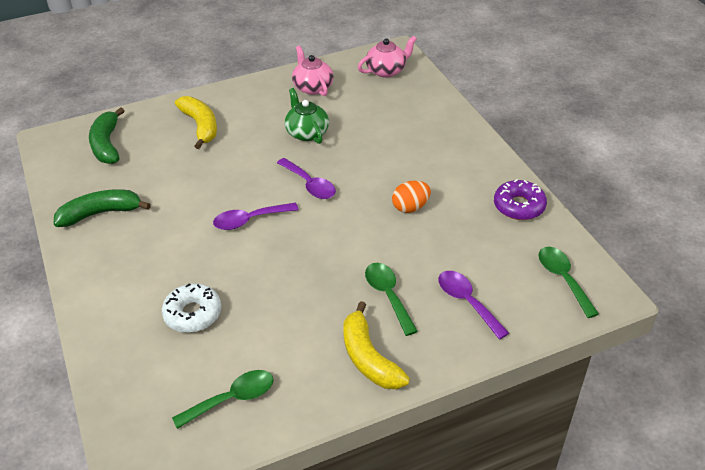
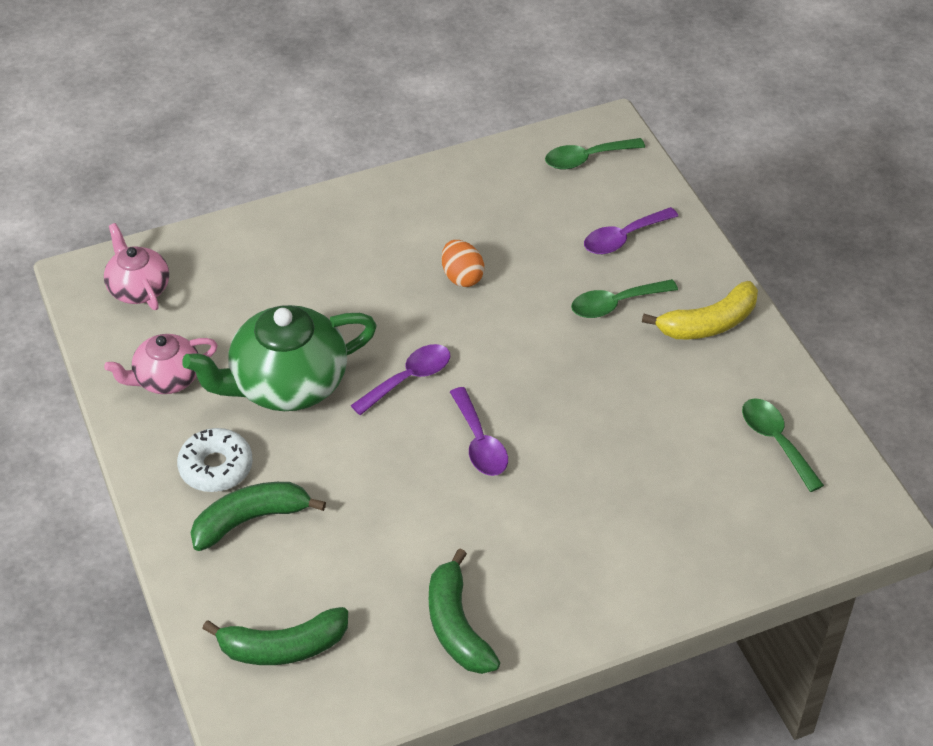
camera: 90 degrees left, 5 degrees up
(193, 314) = (652, 490): white donut -> white donut (216, 467)
(201, 126) = (250, 519): yellow banana -> green banana
(307, 132) = (287, 384): green teapot -> green teapot, size x1.73
(519, 206) = (465, 179): purple donut -> none

